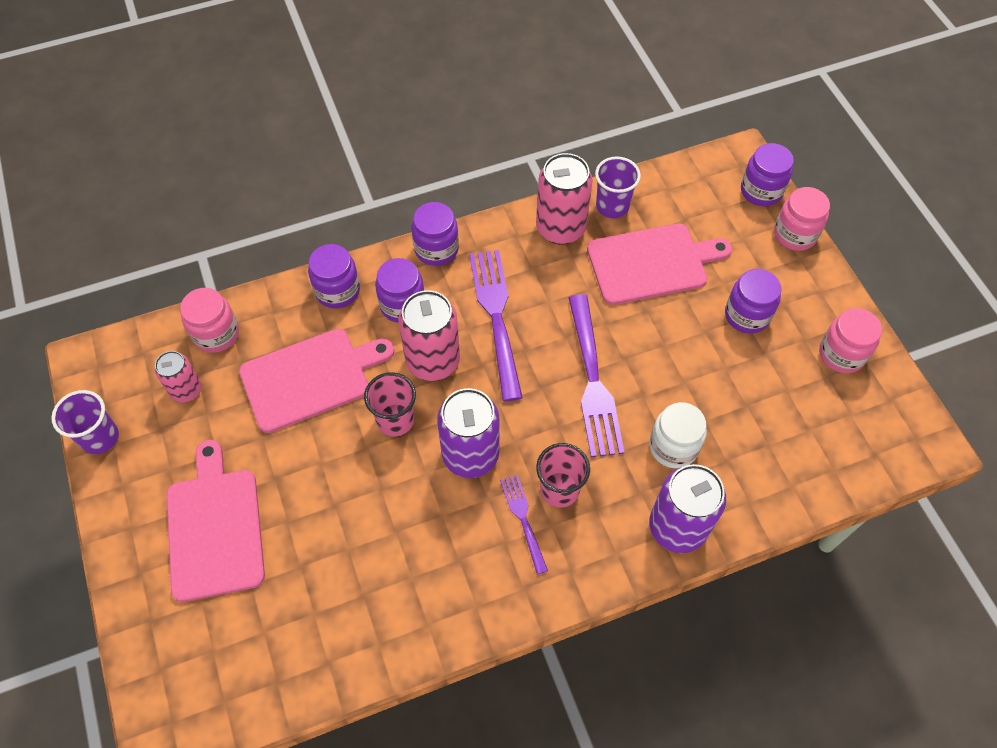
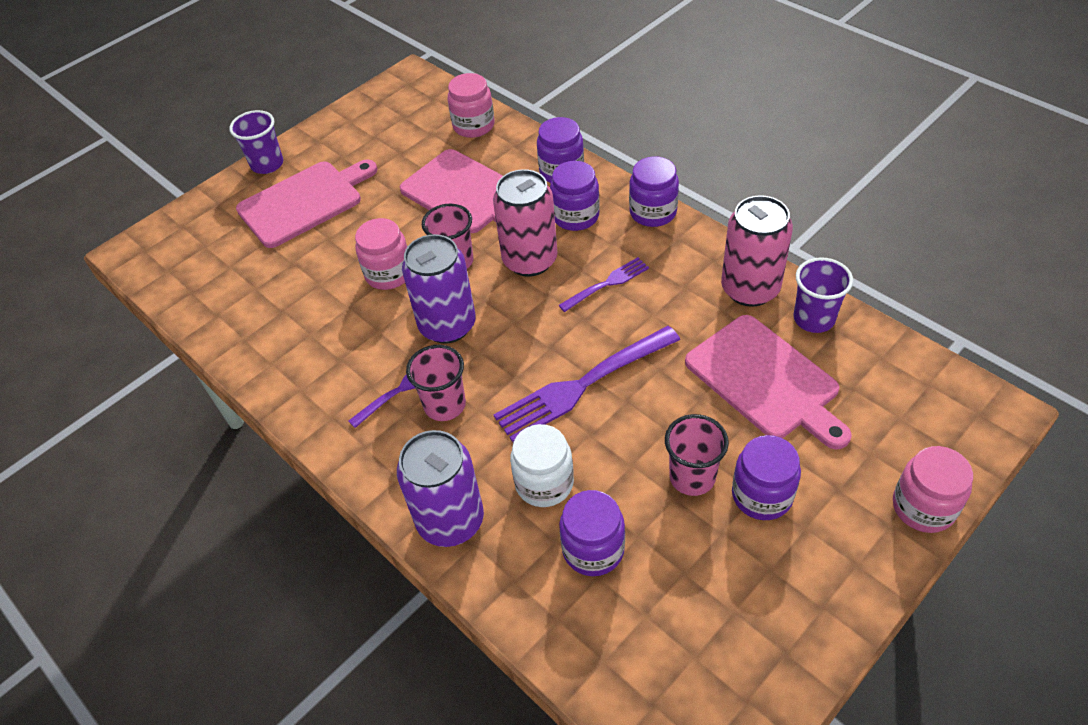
camera: 70 degrees right, 10 degrees down
(100, 437) = (350, 112): purple cup -> purple cup (267, 164)
(186, 390) = (414, 134): pink can -> none
(496, 318) = (606, 284): purple fork -> purple fork, size x0.54
(713, 349) = (692, 477): none -> pink cup
(761, 191) = (960, 448): purple jar -> purple jar (593, 549)
(841, 354) = (777, 618): pink jar -> pink jar (389, 274)

